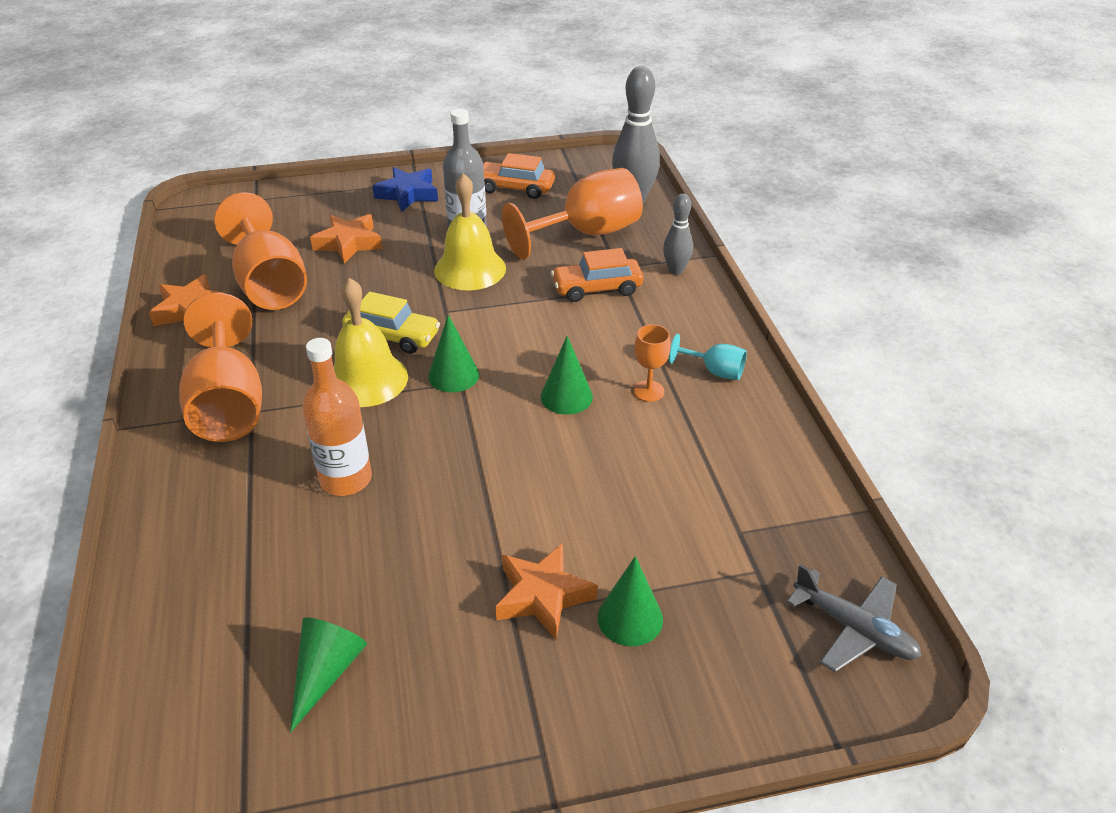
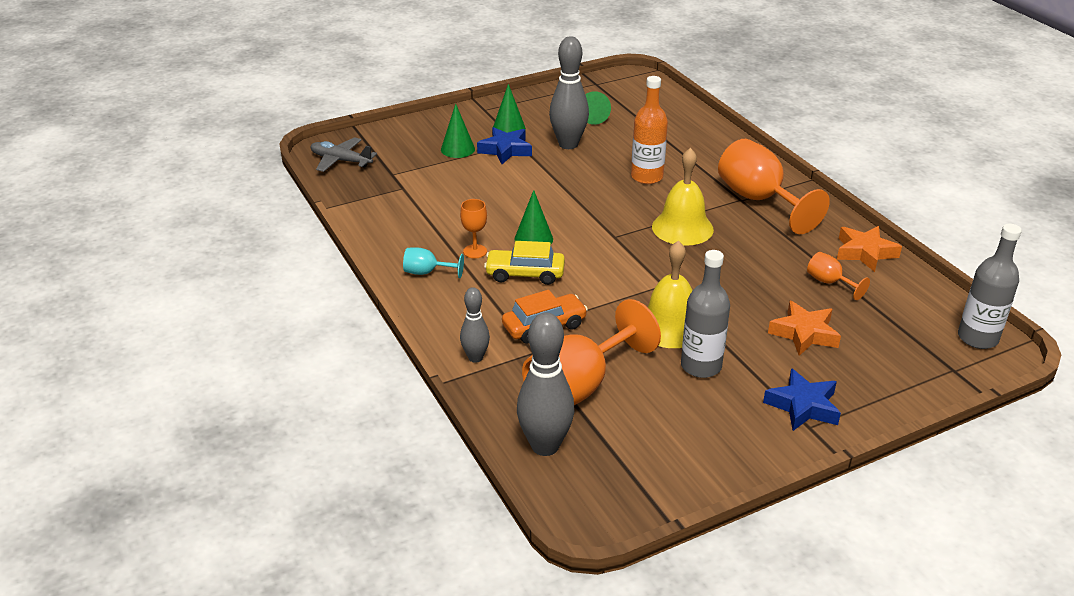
camera: 165 degrees right, 5 degrees down
(200, 216) = (977, 338): none -> grey bottle
(269, 284) = (829, 283): orange goblet -> orange goblet, size x0.47
(392, 336) = (689, 259): yellow car -> yellow car (525, 274)
(424, 588) = (568, 144): none -> grey bowling pin
(453, 375) = (622, 240): green cone -> green cone (509, 128)
(515, 188) = (690, 438): orange car -> none
(543, 596) = (505, 150): orange star -> blue star

